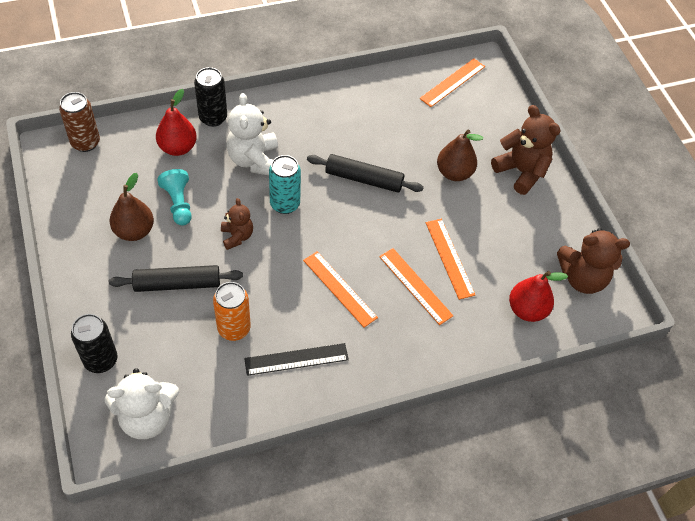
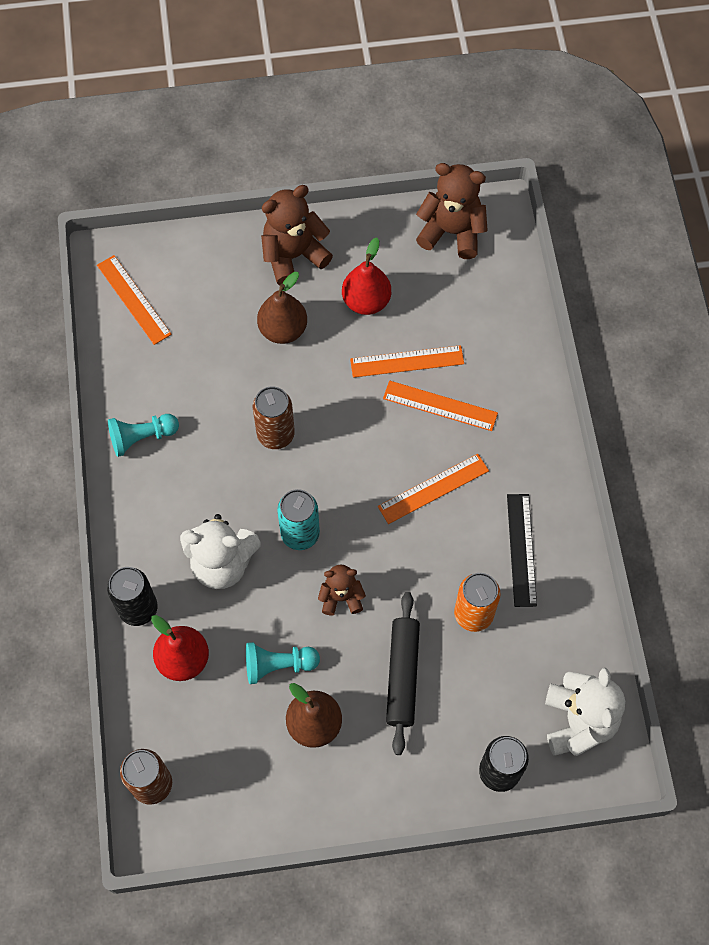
camera: 75 degrees left, 10 degrees up
(344, 102) = (142, 437): none -> turquoise pawn
(364, 179) = (275, 434): black rolling pin -> brown can
(415, 286) = (440, 406): orange ruler -> orange ruler turned 45 degrees clockwise
(527, 310) = (485, 297): red pear -> red pear (366, 301)
(582, 278) = (452, 232): brown teddy bear -> brown teddy bear turned 90 degrees counterclockwise

